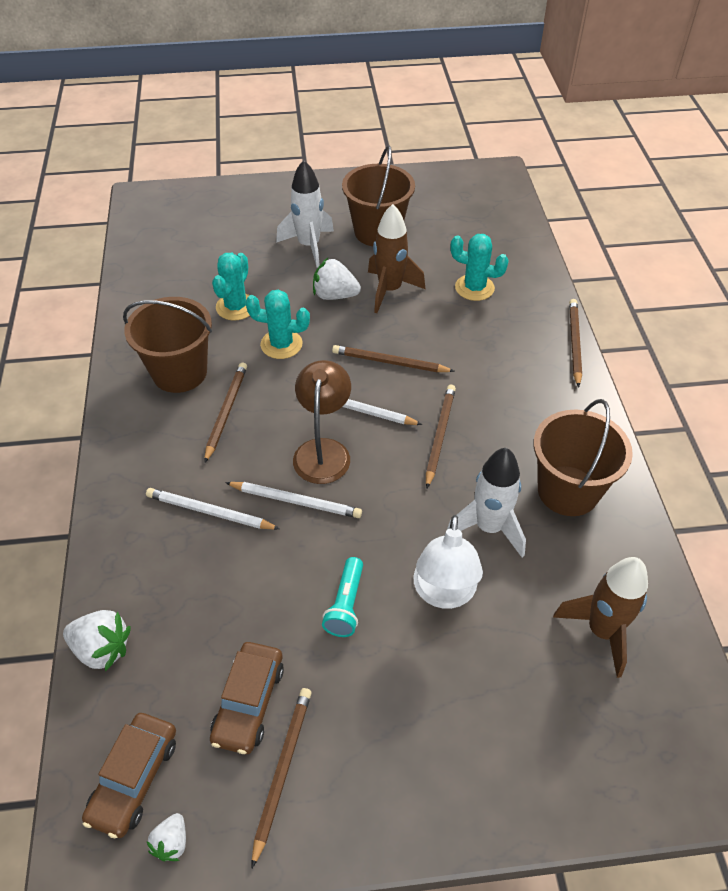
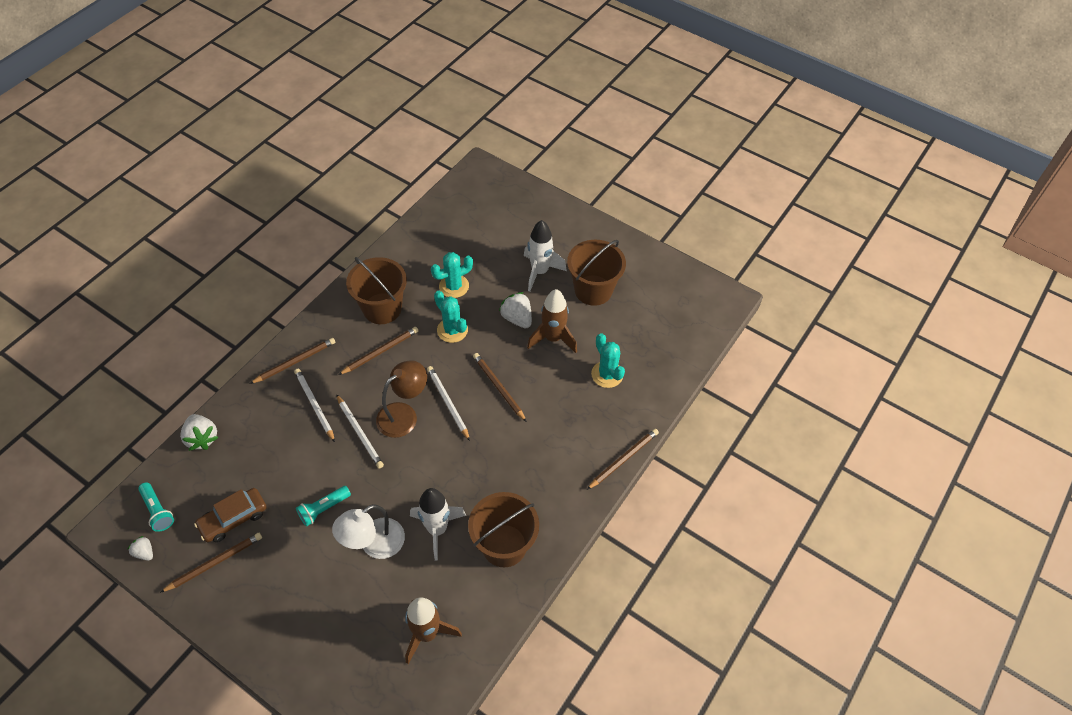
camera: 40 degrees right, 5 degrees up
(134, 778) = (158, 511): brown car -> turquoise flashlight
(171, 842) = (144, 552): white strawberry -> white strawberry turned 75 degrees clockwise
(439, 435) = (473, 455): brown pencil -> brown pencil (295, 362)

